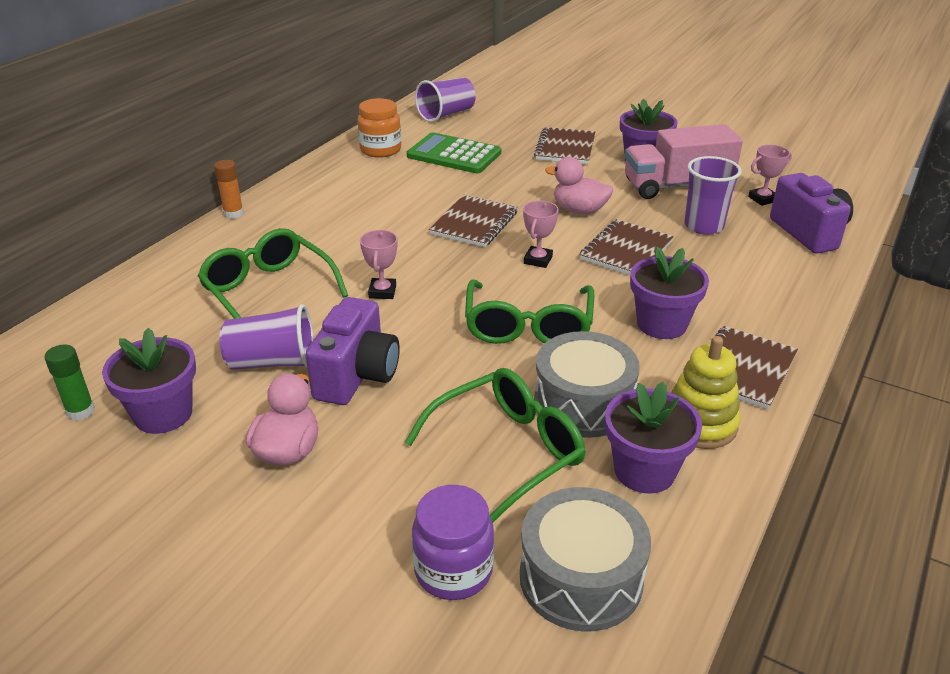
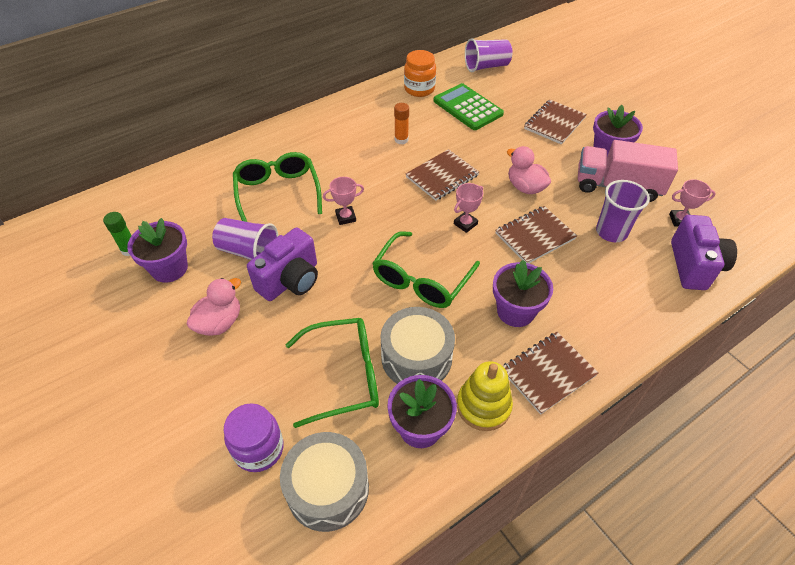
camera: 25 degrees right, 15 degrees up
(233, 214) = (293, 120): orange glue stick -> orange glue stick (401, 140)
(382, 292) = (345, 217): pink trophy -> pink trophy turned 45 degrees clockwise

